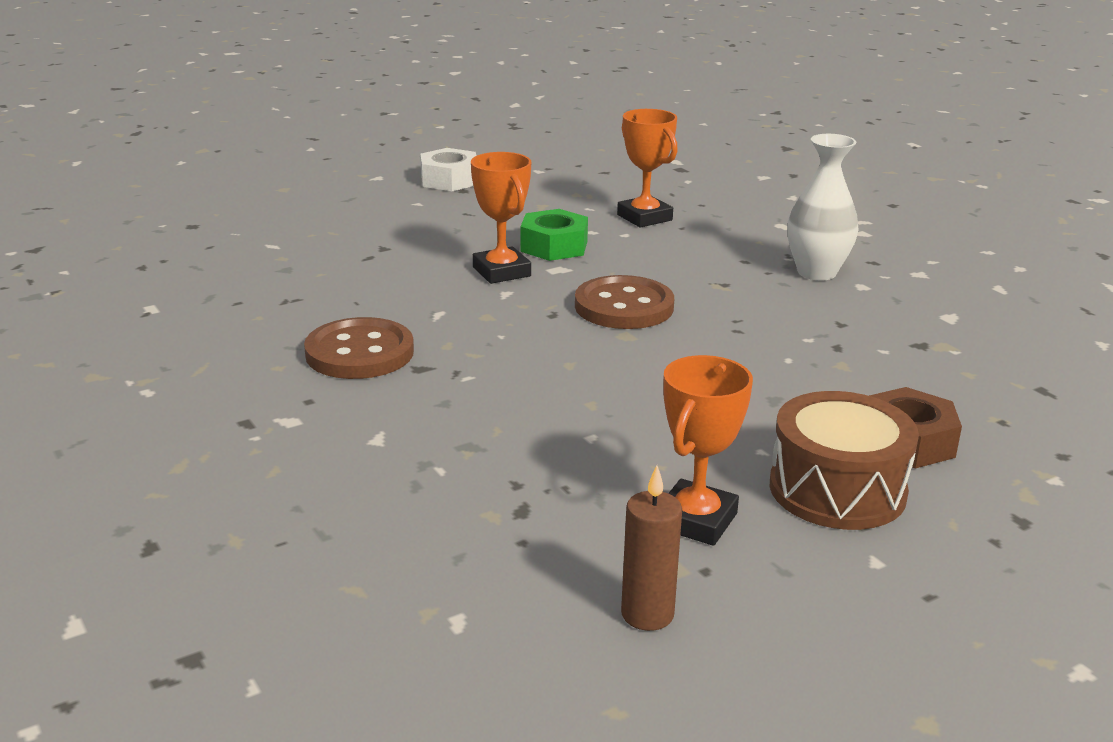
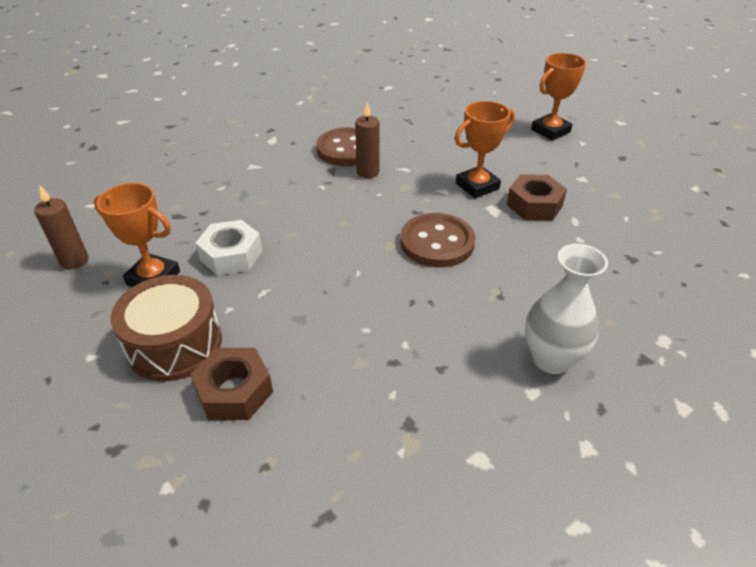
camera: 85 degrees right, 15 degrees up
(439, 340) = (368, 172): none -> brown candle
(449, 180) = (638, 150): white nut -> white nut (231, 255)
(554, 246) = (534, 205): green nut -> brown nut
(644, 217) = (624, 248): orange trophy -> orange trophy (550, 131)

